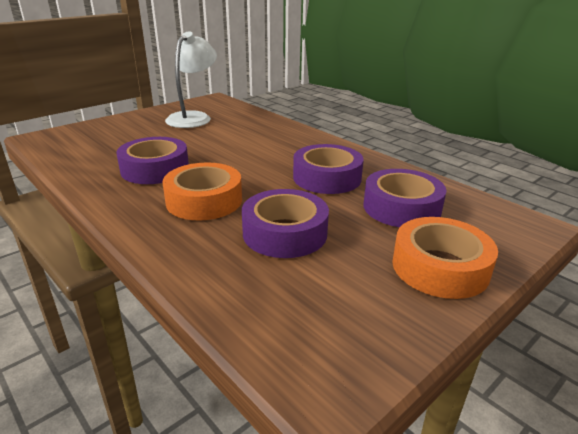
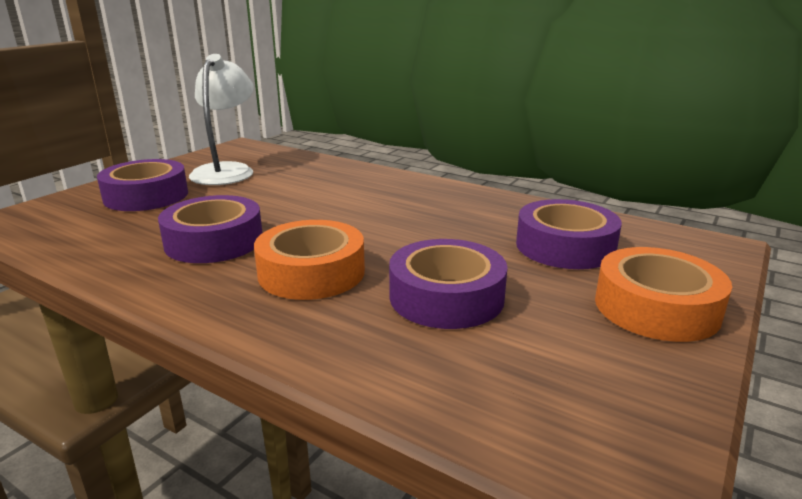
camera: 15 degrees left, 5 degrees down
(327, 178) = (453, 224): purple tape -> purple tape (146, 196)

